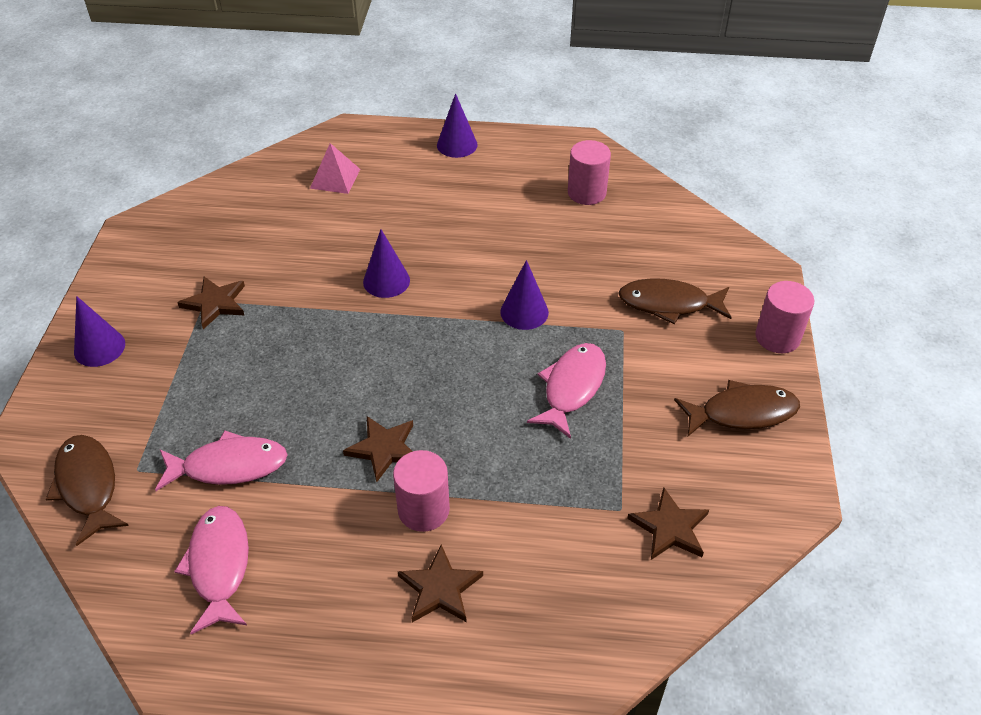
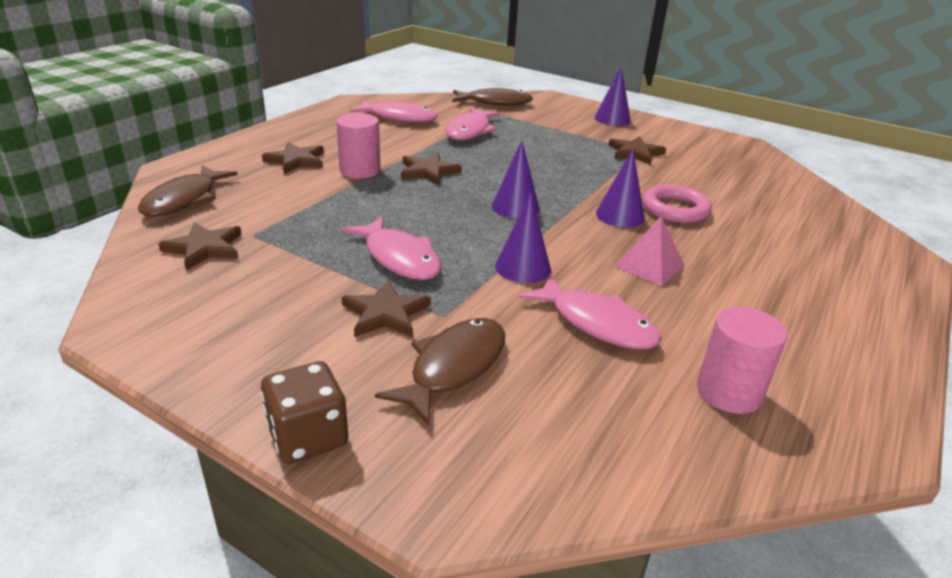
camera: 115 degrees right, 15 degrees down
(335, 178) = (804, 230): pink pyramid -> pink pyramid (649, 266)
(347, 251) = (675, 209): none -> pink ring
(457, 145) = (873, 320): purple cone -> purple cone (515, 207)
(565, 256) = (596, 323): none -> pink fish
(648, 360) = (385, 313): none -> brown star
(742, 413) = (247, 343): brown fish -> brown fish (184, 200)
(777, 337) = (308, 436): pink cylinder -> brown dice

